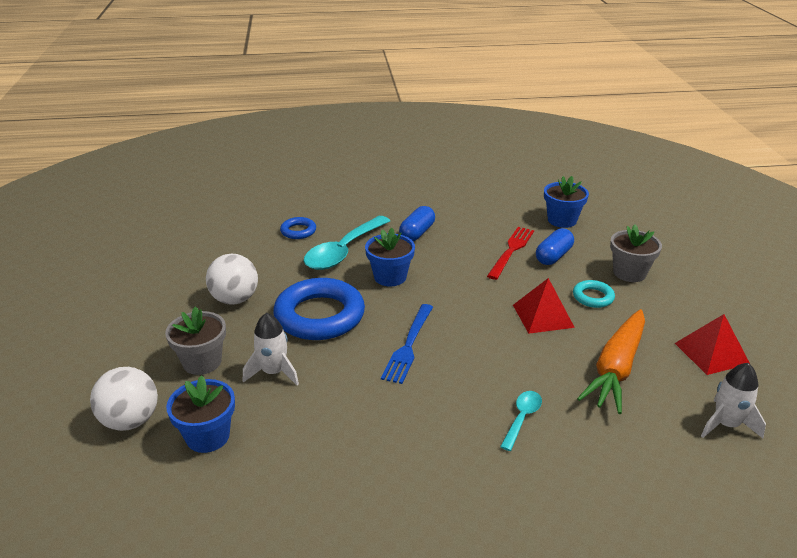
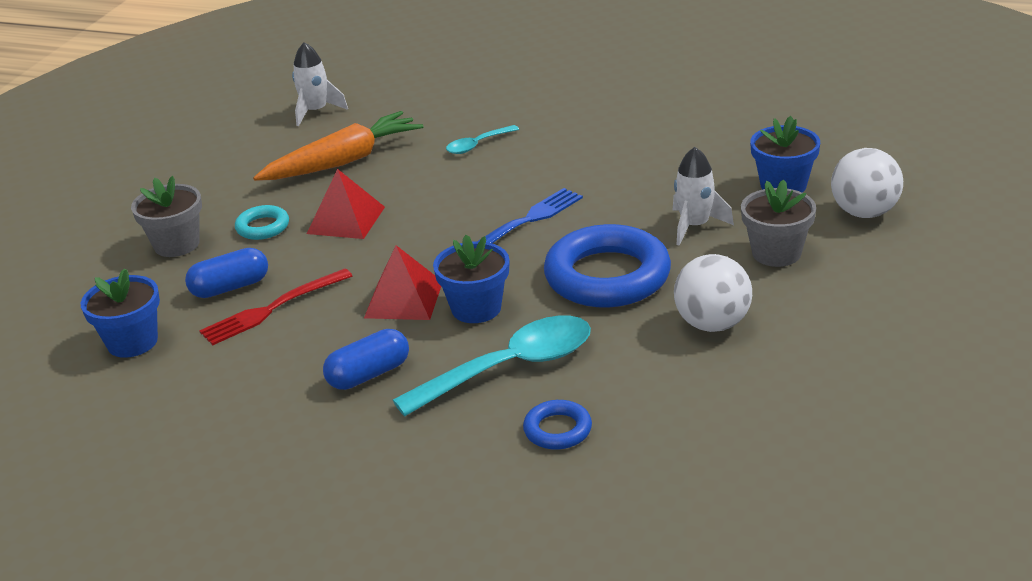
camera: 150 degrees left, 0 degrees up
(711, 353) = (237, 155): red pyramid -> red pyramid (404, 299)

